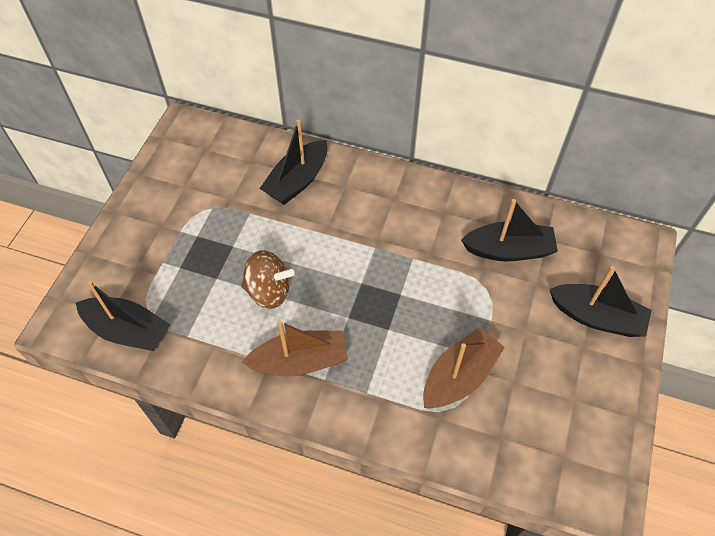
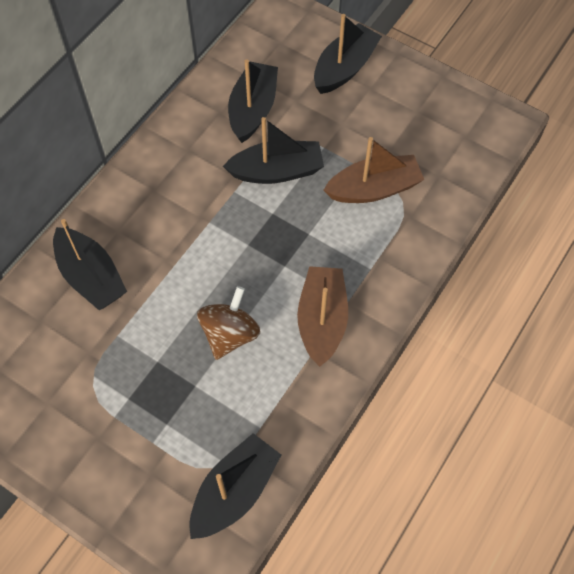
camera: 75 degrees left, 5 degrees up
(447, 286) = (277, 171): none -> black boat
(459, 376) = (374, 189): brown boat -> brown boat turned 105 degrees clockwise

